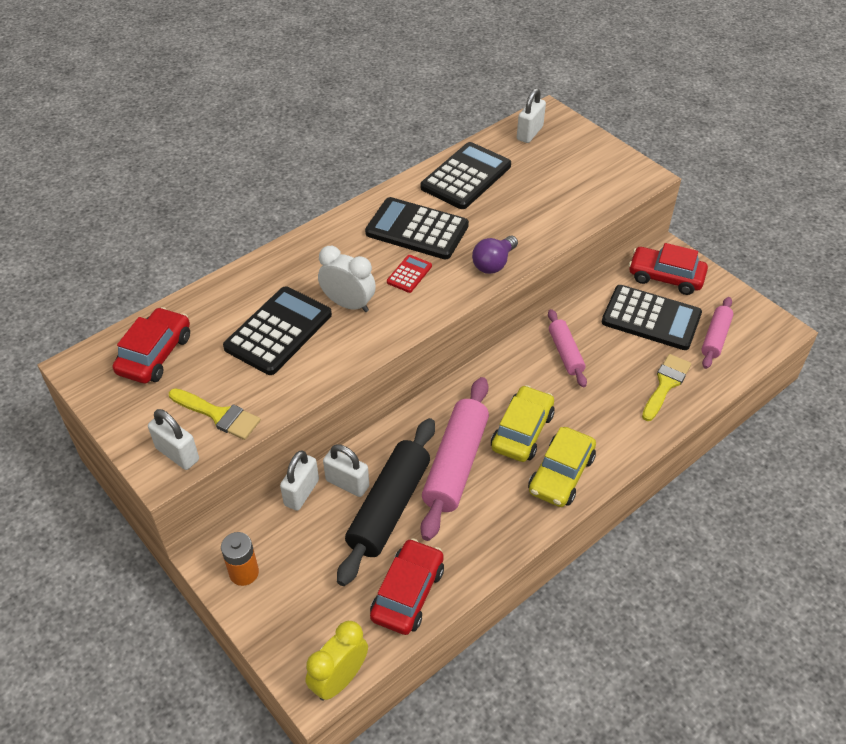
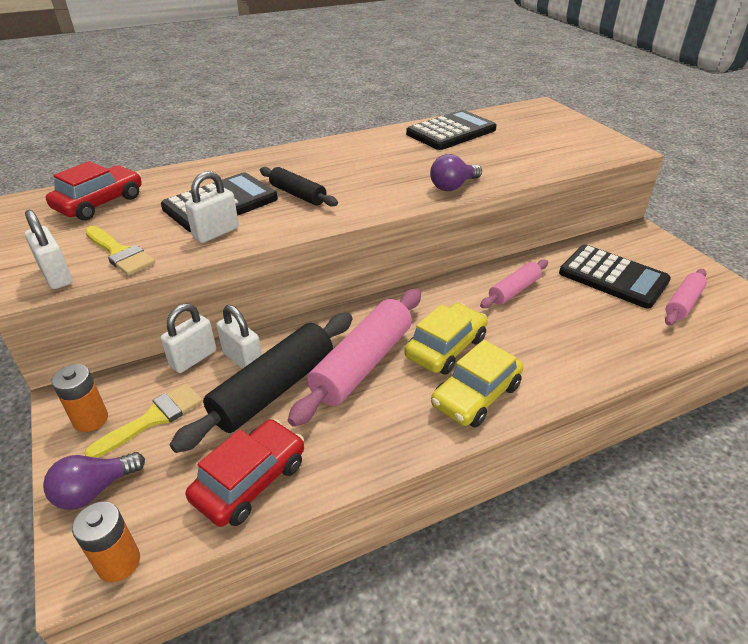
camera: 15 degrees right, 10 degrees down
(286, 631) = (94, 490): none -> purple light bulb
(339, 679) = (119, 562): yellow clock -> orange battery
(348, 304) = (297, 195): white clock -> black rolling pin
(409, 274) = (367, 183): red calculator -> none
(417, 230) = (389, 157): black calculator -> none
(529, 133) = (521, 114): white padlock -> white padlock (216, 233)
(565, 353) = (514, 290): pink rolling pin -> pink rolling pin turned 45 degrees clockwise
(665, 277) = (635, 248): red car -> none
(666, 384) = (619, 334): yellow brush -> yellow brush (153, 418)

